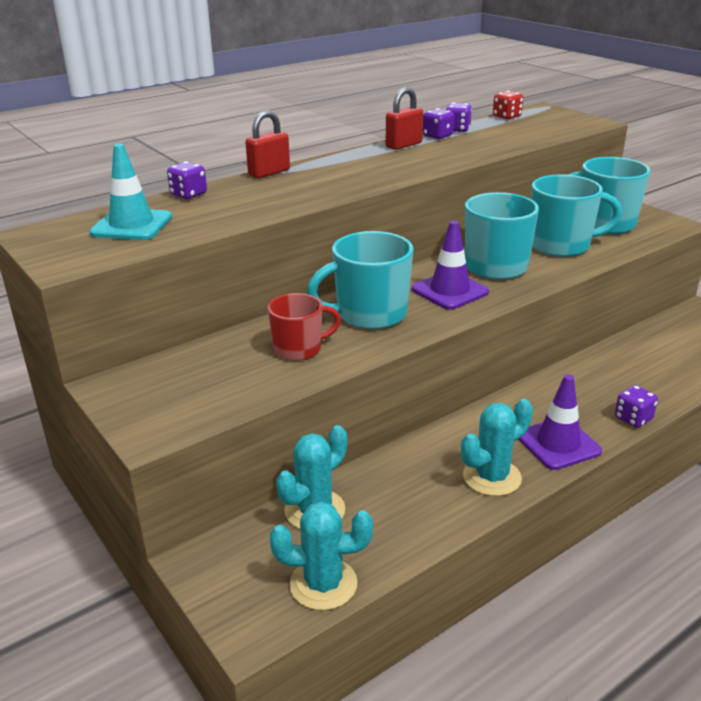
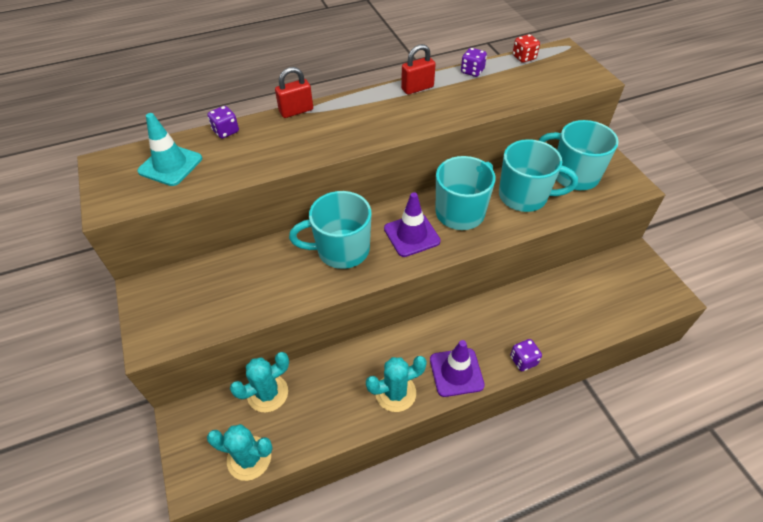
camera: 15 degrees right, 20 degrees up
(299, 349) = (277, 278): red mug -> none
(437, 136) = (451, 79): purple dice -> none

